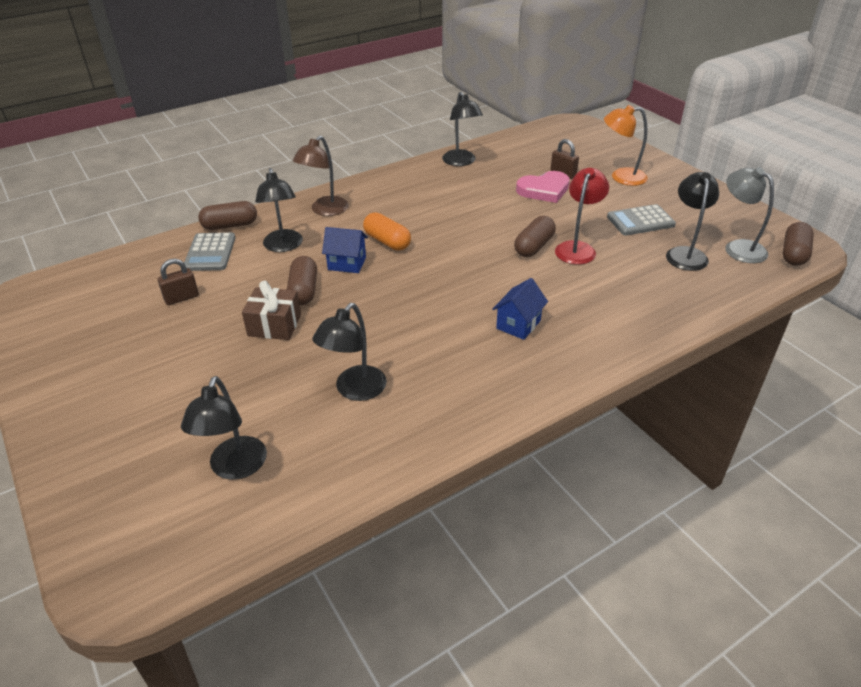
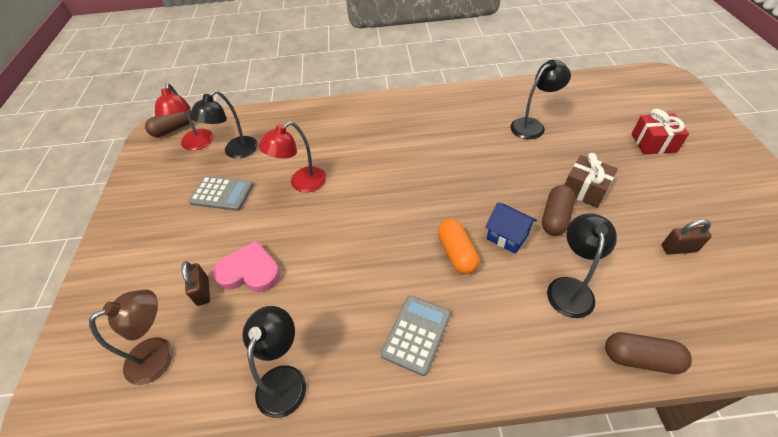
camera: 150 degrees left, 10 degrees up
(179, 413) = (653, 143): none -> red gift
(210, 253) = (659, 310): grey calculator -> grey calculator (416, 334)
(235, 468) = (611, 105): black lamp -> none
(325, 210) = (509, 339): brown lamp -> brown lamp (160, 354)
(518, 324) = (403, 136): blue house -> none
(534, 246) = (332, 197): brown capsule -> none
(621, 177) = (159, 259): orange lamp -> none
(738, 247) = (196, 145): grey lamp -> red lamp

